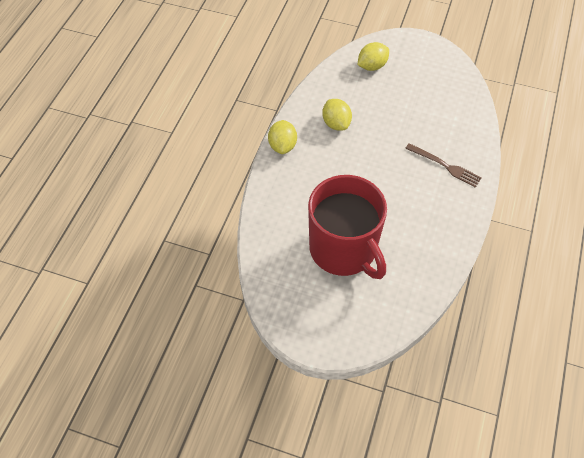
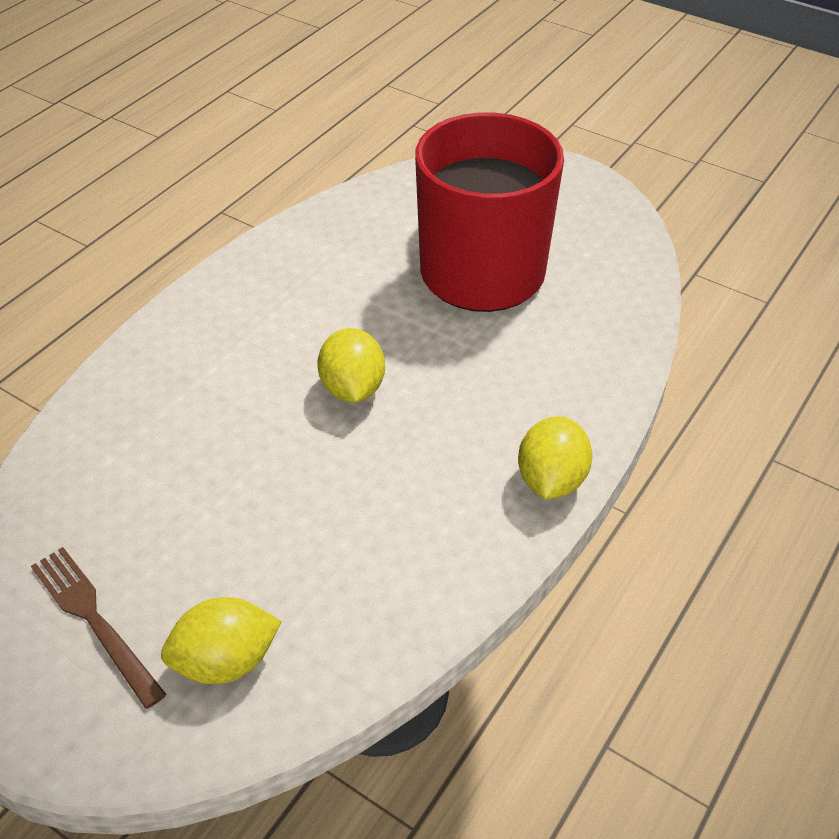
camera: 165 degrees left, 10 degrees down
(336, 123) = (402, 507): yellow lemon -> yellow lemon (352, 388)
(445, 166) = (208, 365): brown fork -> brown fork (95, 620)

